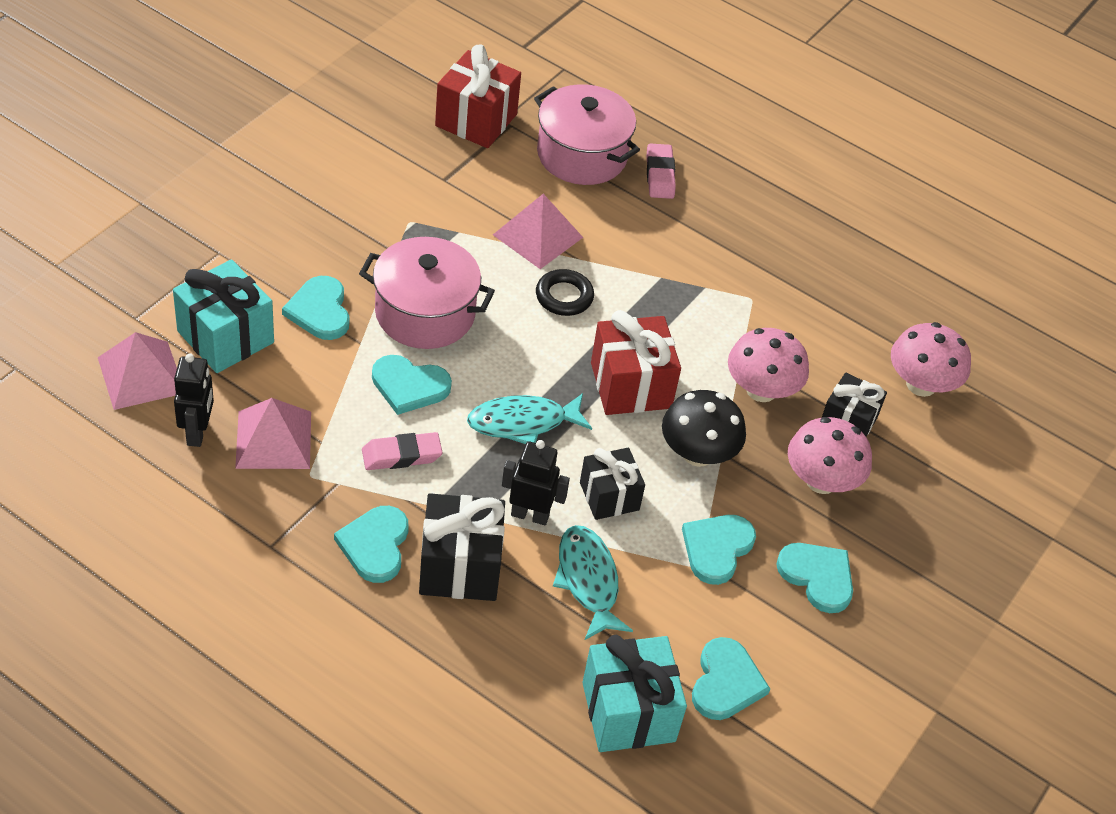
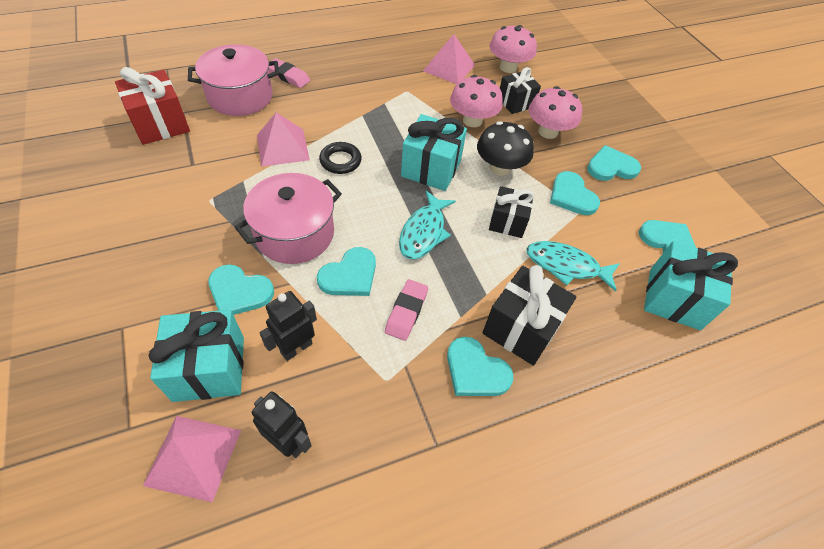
camera: 55 degrees left, 5 degrees up
(274, 439) = (336, 387): pink pyramid -> pink pyramid (449, 68)
(530, 515) = (499, 268): black robot -> black robot (296, 348)
(631, 385) = (431, 168): red gift -> turquoise gift

